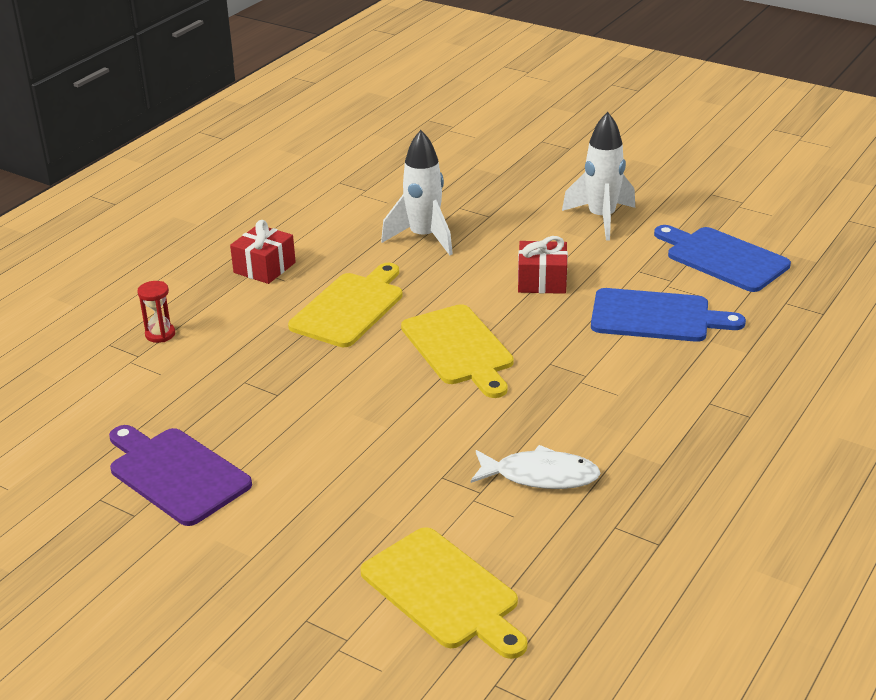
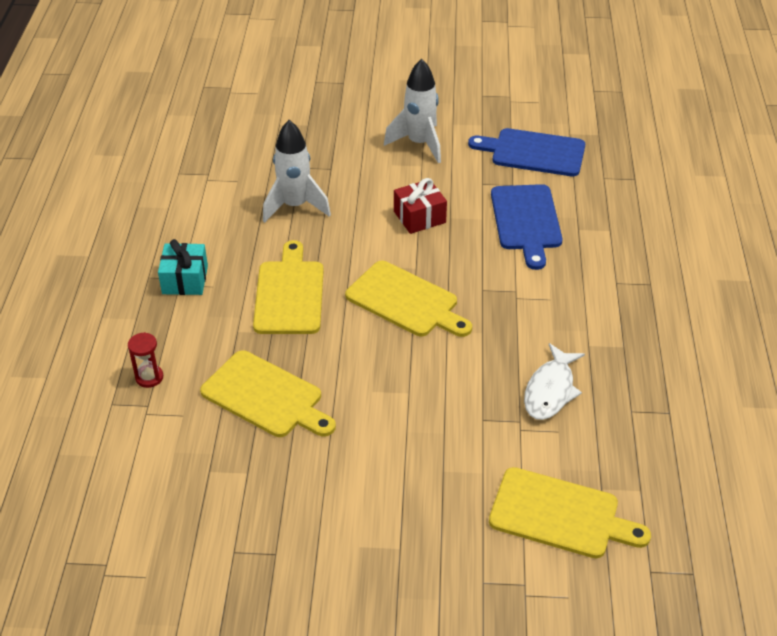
camera: 30 degrees left, 10 degrees up
(176, 474) = (277, 502): purple cutting board -> none
(248, 384) = (266, 396): none -> yellow cutting board
(264, 267) = (185, 280): red gift -> turquoise gift
(540, 476) = (550, 390): white fish -> white fish turned 135 degrees clockwise
(656, 317) = (526, 221): blue cutting board -> blue cutting board turned 105 degrees clockwise

